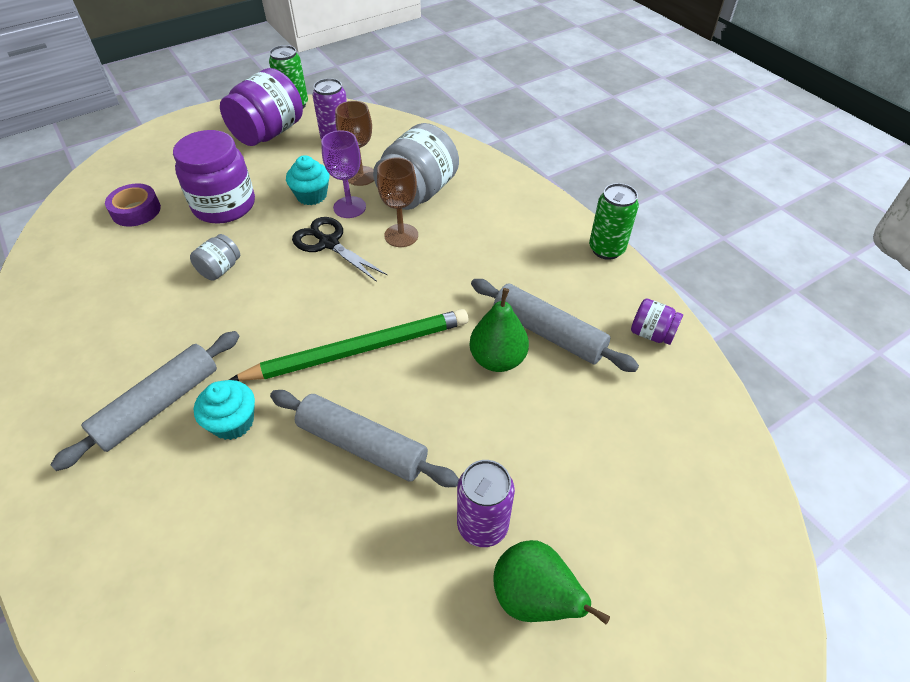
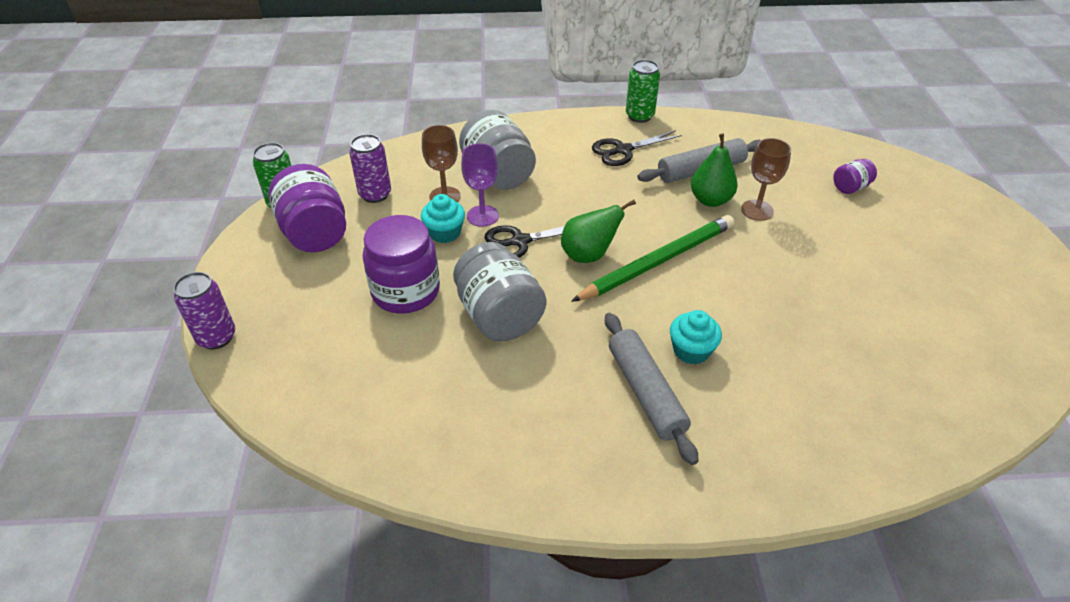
camera: 60 degrees left, 5 degrees down
(136, 211) = (352, 358): purple tape -> none
(220, 269) = (499, 316): grey jar -> grey jar, size x2.05
(359, 349) = (657, 261): green pencil -> green pencil turned 45 degrees clockwise
(362, 445) = (752, 287): grey rolling pin -> none
(401, 235) = (545, 200): brown goblet -> brown goblet (757, 210)
(482, 525) = (842, 255): purple can -> purple can (216, 337)
(529, 259) = (623, 150): none -> black scissors
(534, 598) = (899, 253): green pear -> green pear (589, 255)
(651, 334) = (729, 131): purple jar -> purple jar (850, 187)

